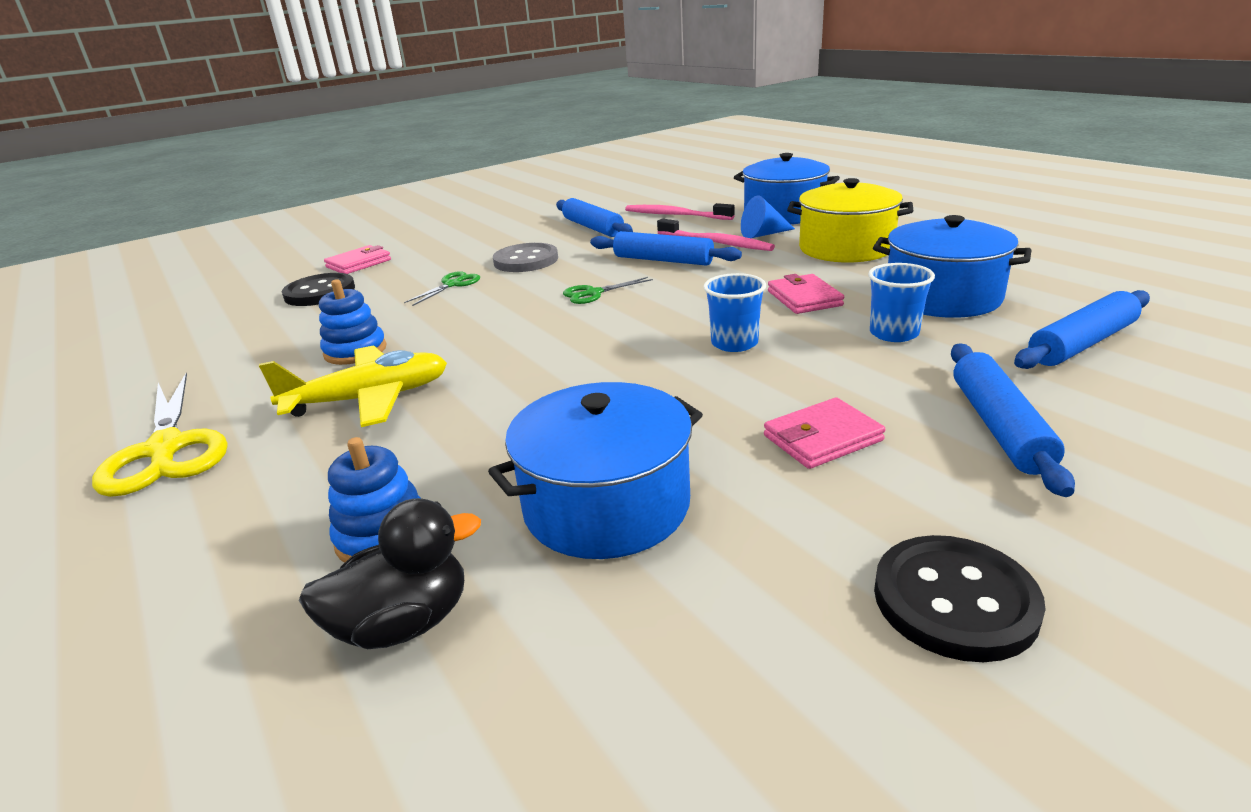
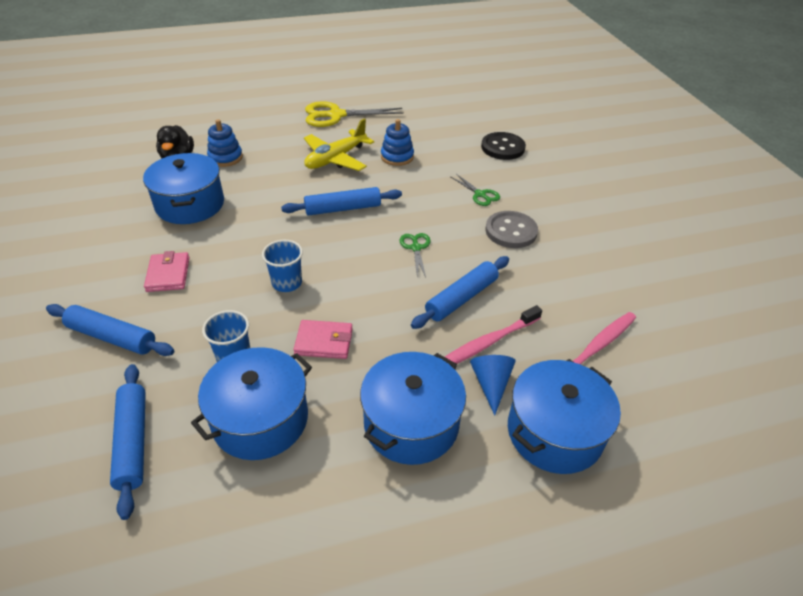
camera: 105 degrees right, 15 degrees up
(359, 263) = (555, 162): pink wallet -> none
(369, 399) = (336, 159): yellow plane -> yellow plane turned 45 degrees clockwise
(592, 227) = (583, 282): blue rolling pin -> blue rolling pin (343, 208)
(846, 248) = (411, 423): yellow pot -> blue pot
(954, 600) = (59, 262): black button -> none

